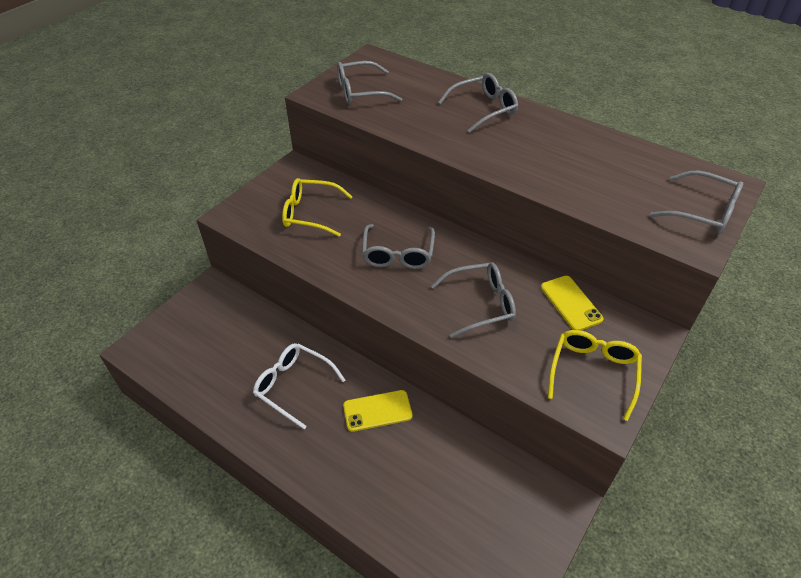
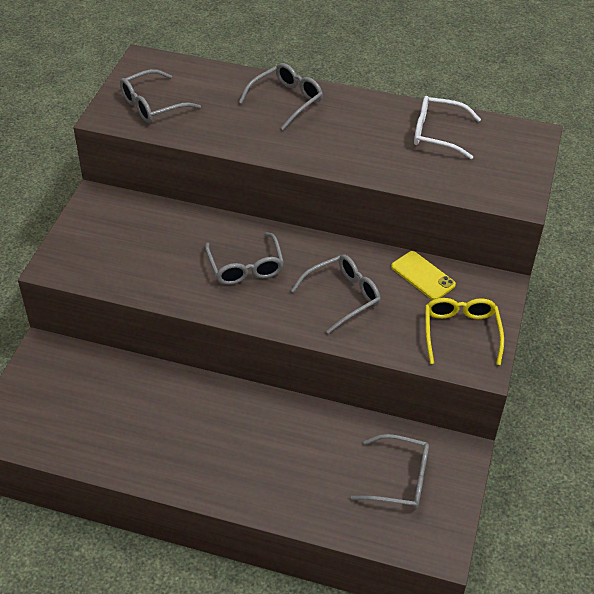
camera: 20 degrees left, 0 degrees up
(293, 386) = (178, 423): white glasses -> white glasses (437, 133)
(310, 213) = (137, 245): yellow glasses -> none
(377, 411) = (270, 423): yellow phone -> none
(703, 212) = (517, 167): grey glasses -> grey glasses (399, 479)

